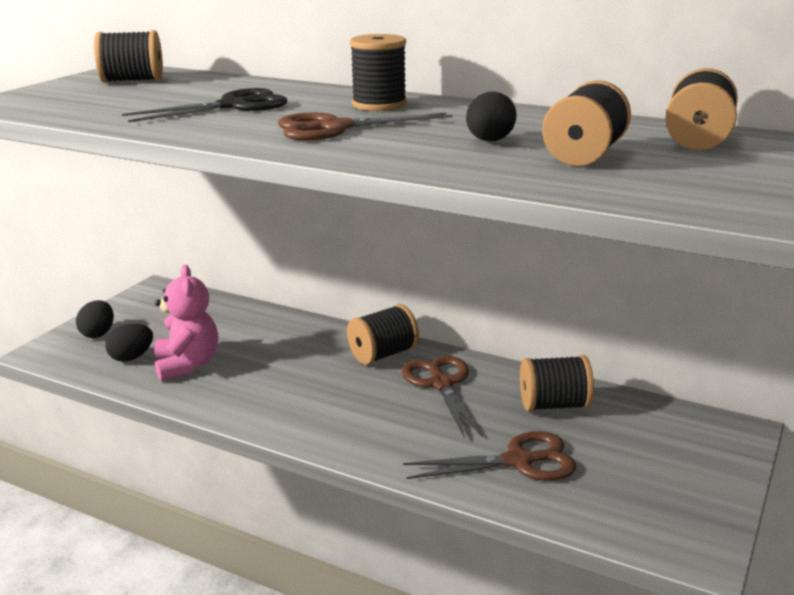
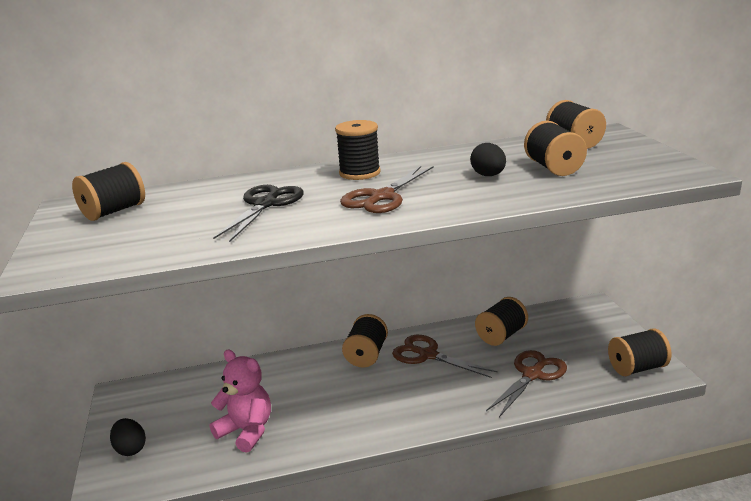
camera: 40 degrees left, 0 degrees up
(131, 357) = (193, 450): black egg -> none
(666, 527) = (637, 368): none -> black spool

